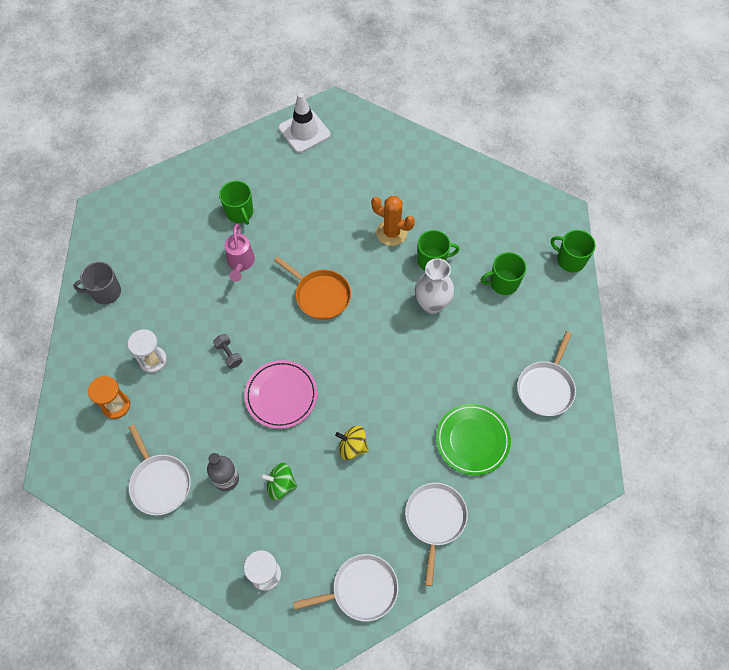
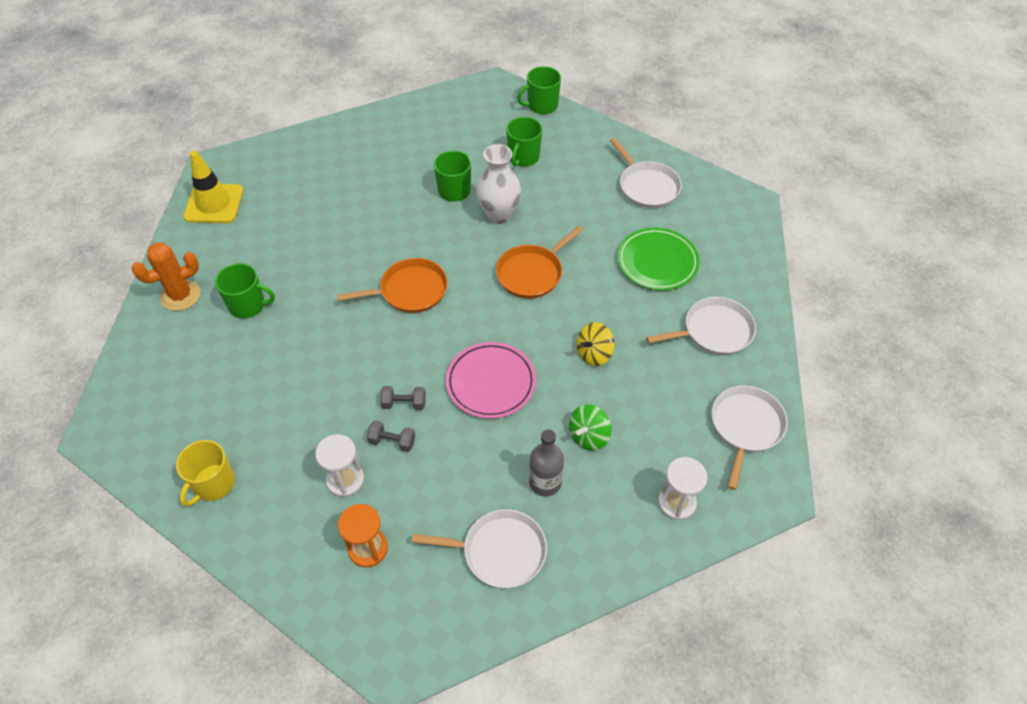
camera: 55 degrees left, 10 degrees down
(105, 292) = (213, 484): grey mug -> yellow mug
(197, 367) = (392, 441): none -> grey dumbbell
(240, 264) = (308, 337): pink watering can -> none
(304, 131) = (214, 204): white traffic cone -> yellow traffic cone
(391, 233) = (397, 202): orange cactus -> orange cactus (181, 295)
(394, 361) = (532, 273): none -> orange pan
(435, 519) = (714, 331): white pan -> white pan turned 120 degrees clockwise

